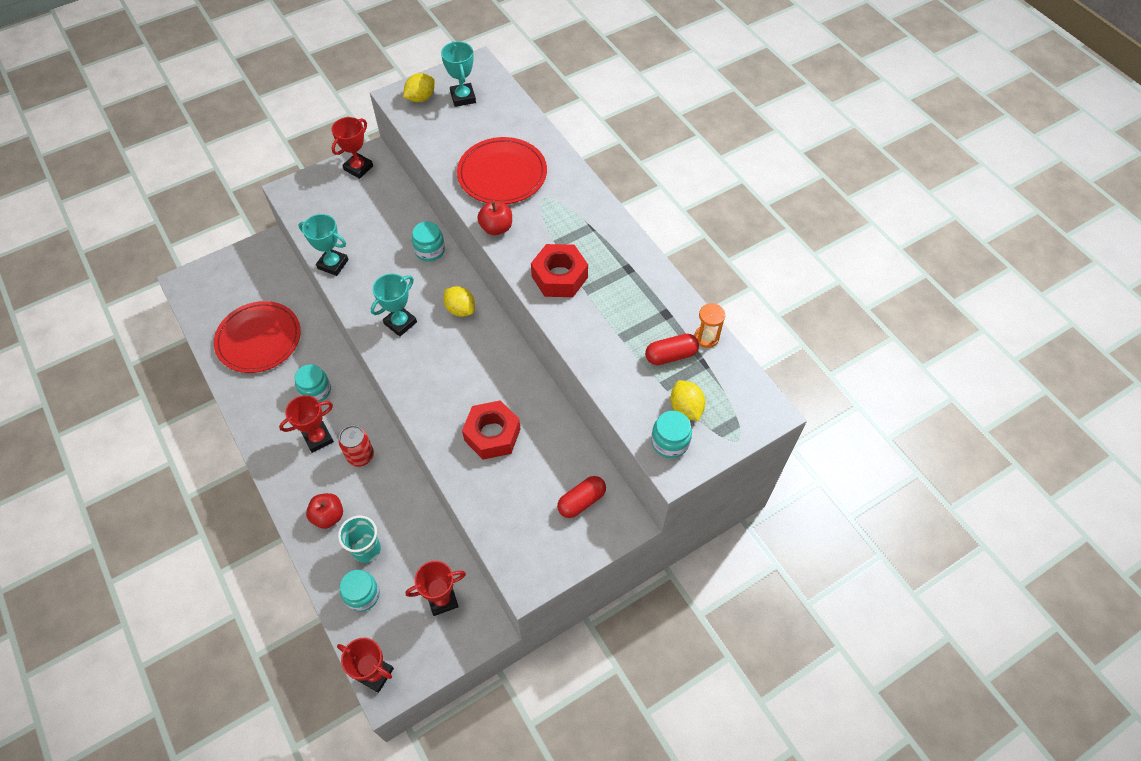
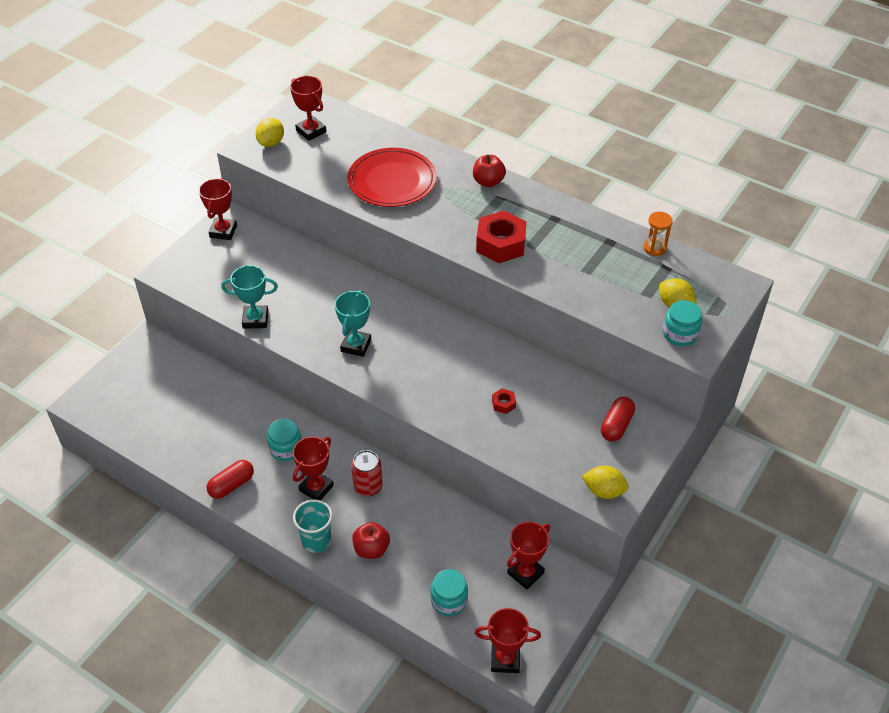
camera: 25 degrees left, 10 degrees down
(259, 339) = (196, 425): red plate -> none
(366, 549) = (427, 561): turquoise cup -> turquoise cup (316, 540)
(430, 250) = (342, 277): turquoise jar -> none
(460, 309) = (404, 315): yellow lemon -> yellow lemon (604, 491)
(463, 97) = (311, 131): turquoise trophy -> red trophy
(492, 434) = (503, 404): red nut -> red nut, size x0.45
(496, 228) = (417, 224): red apple -> red apple (488, 182)
(671, 355) = (636, 271): red capsule -> red capsule (231, 485)

